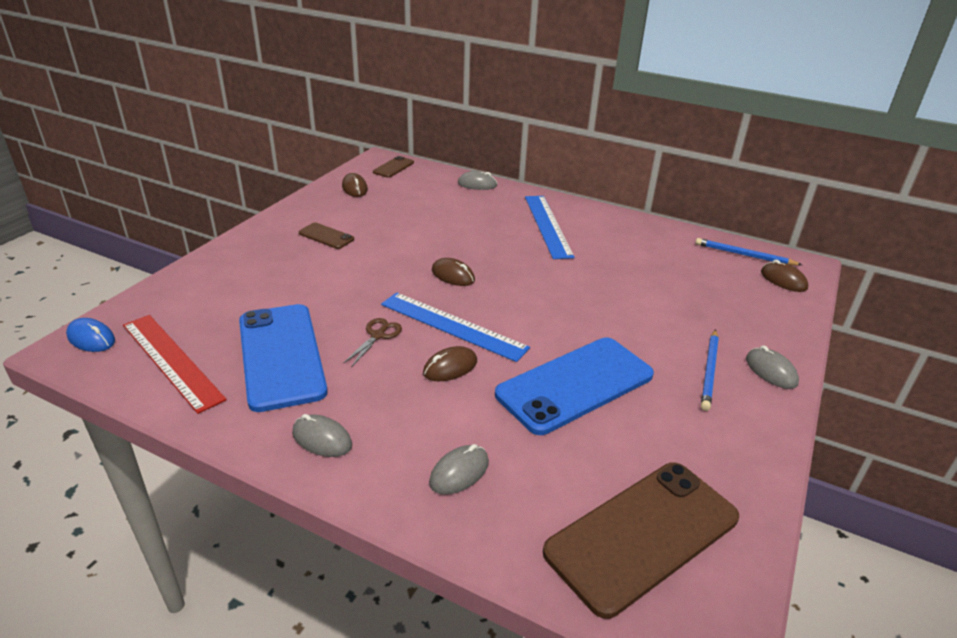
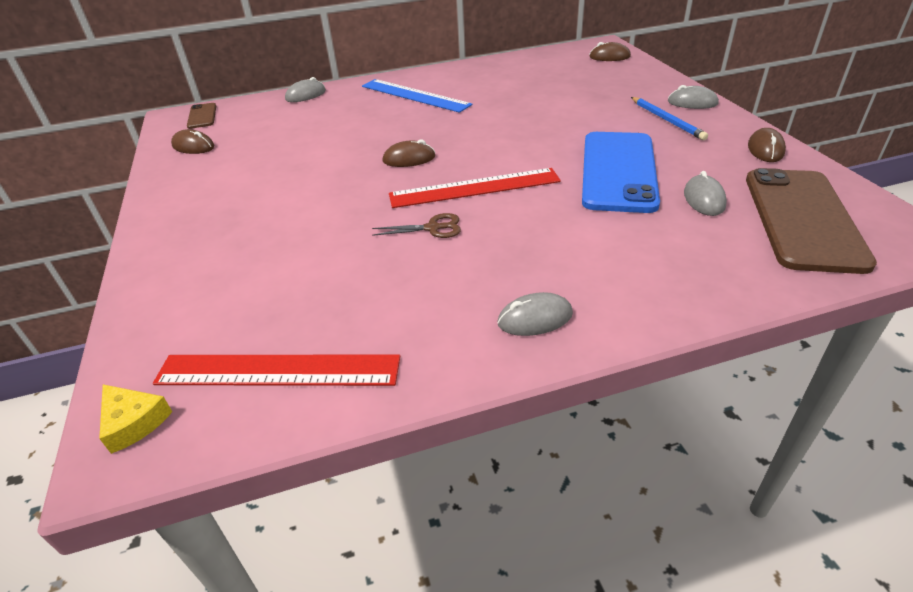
camera: 40 degrees left, 5 degrees up
(91, 338) = (134, 422): blue mouse -> yellow cheese
(281, 355) = (380, 292): blue phone -> none
(326, 236) = (238, 191): brown phone -> none
(377, 335) = (432, 228): brown scissors -> brown scissors turned 105 degrees clockwise
(450, 367) = (526, 212): brown mouse -> brown mouse (765, 149)
(452, 326) = (474, 188): blue ruler -> red ruler
(459, 472) = (660, 265): grey mouse -> grey mouse (704, 199)
(744, 255) = (565, 54): blue pencil -> none

